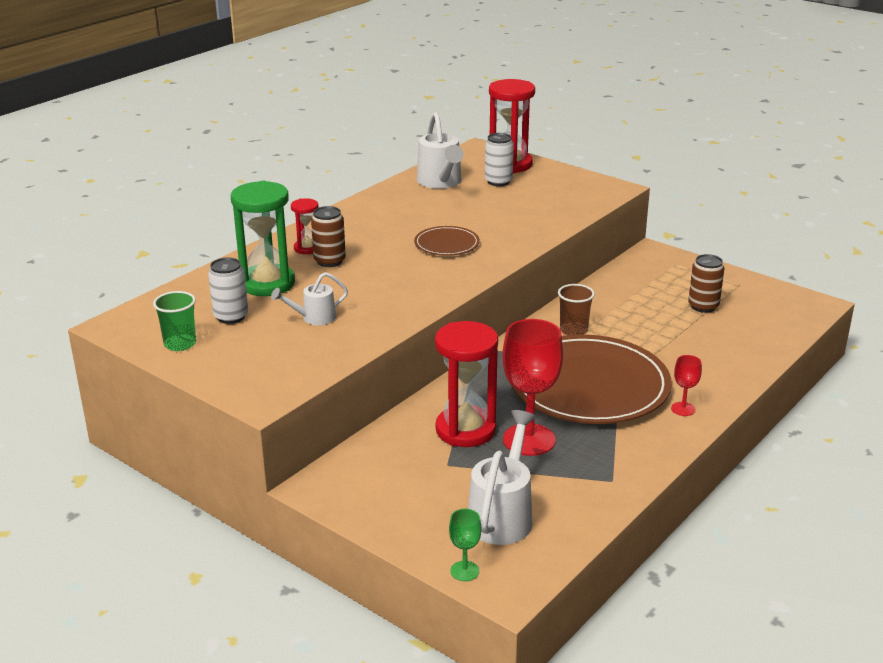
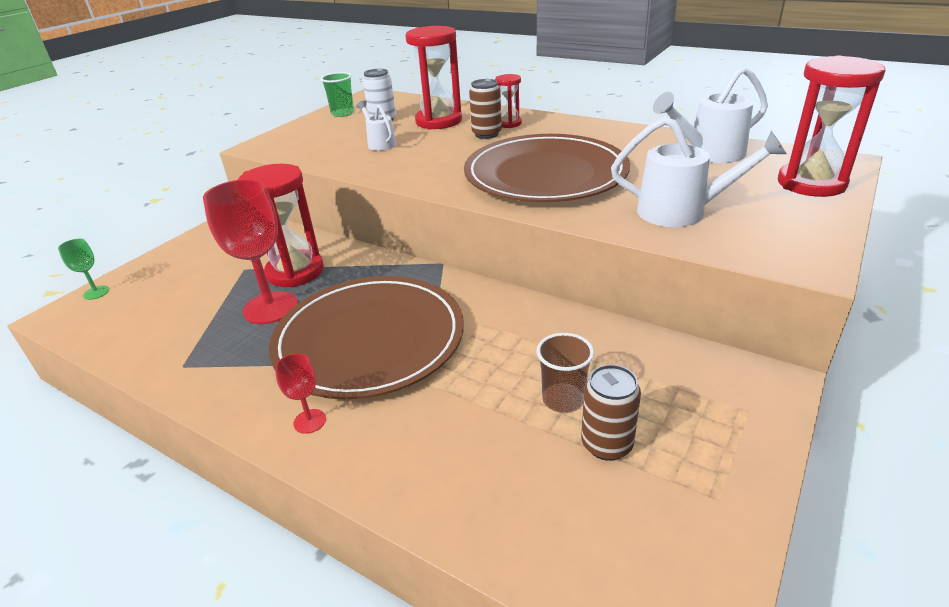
camera: 85 degrees right, 5 degrees up
(267, 283) = (438, 121): green hourglass -> red hourglass
(446, 244) = (545, 174): brown plate -> brown plate, size x2.22
(498, 181) = (744, 182): white can -> none
(503, 515) = (158, 304): white watering can -> white watering can (682, 212)
(573, 330) = (495, 320): brown cup -> brown cup (563, 399)

